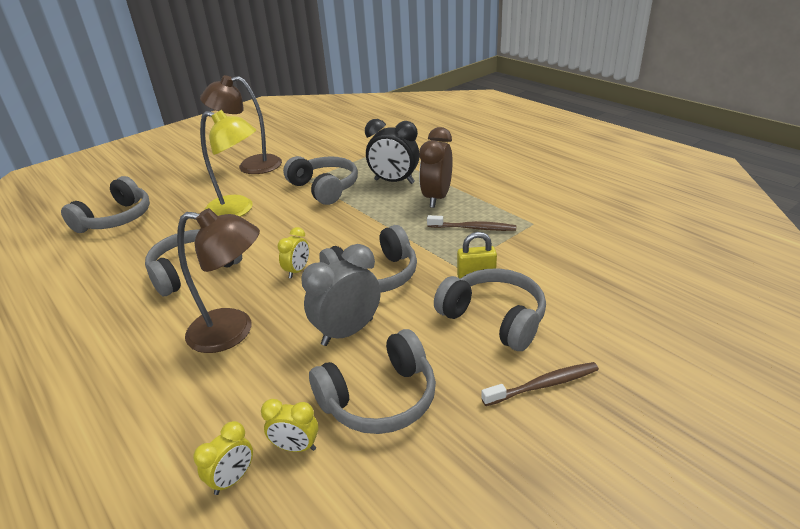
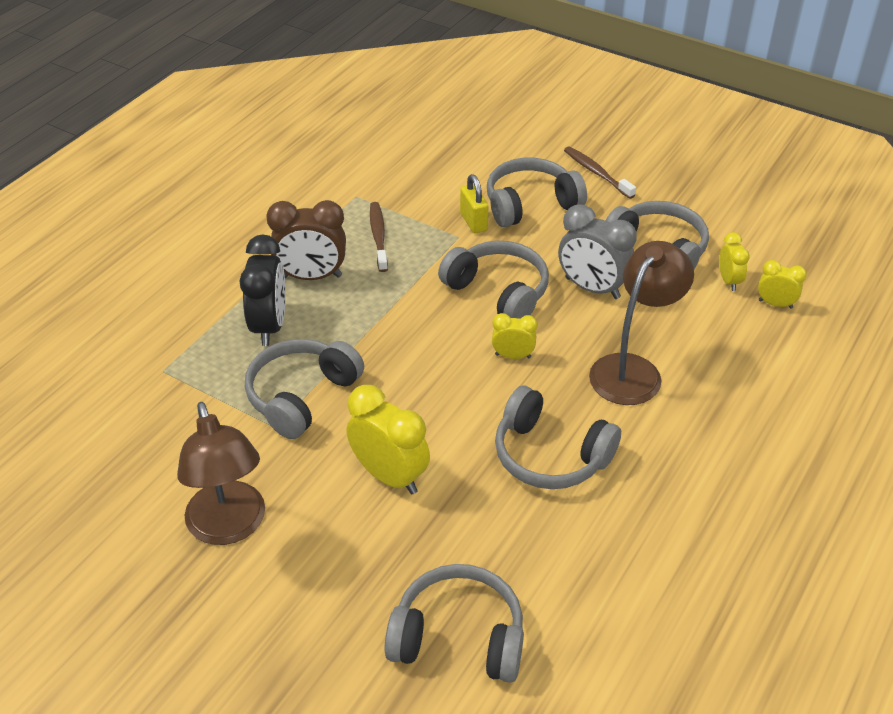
camera: 110 degrees left, 10 degrees up
(233, 331) = (633, 370): brown lamp -> brown lamp turned 45 degrees clockwise
(238, 210) = (389, 476): yellow lamp -> yellow clock
(494, 318) = (530, 204): grey headphones -> grey headphones turned 45 degrees clockwise

